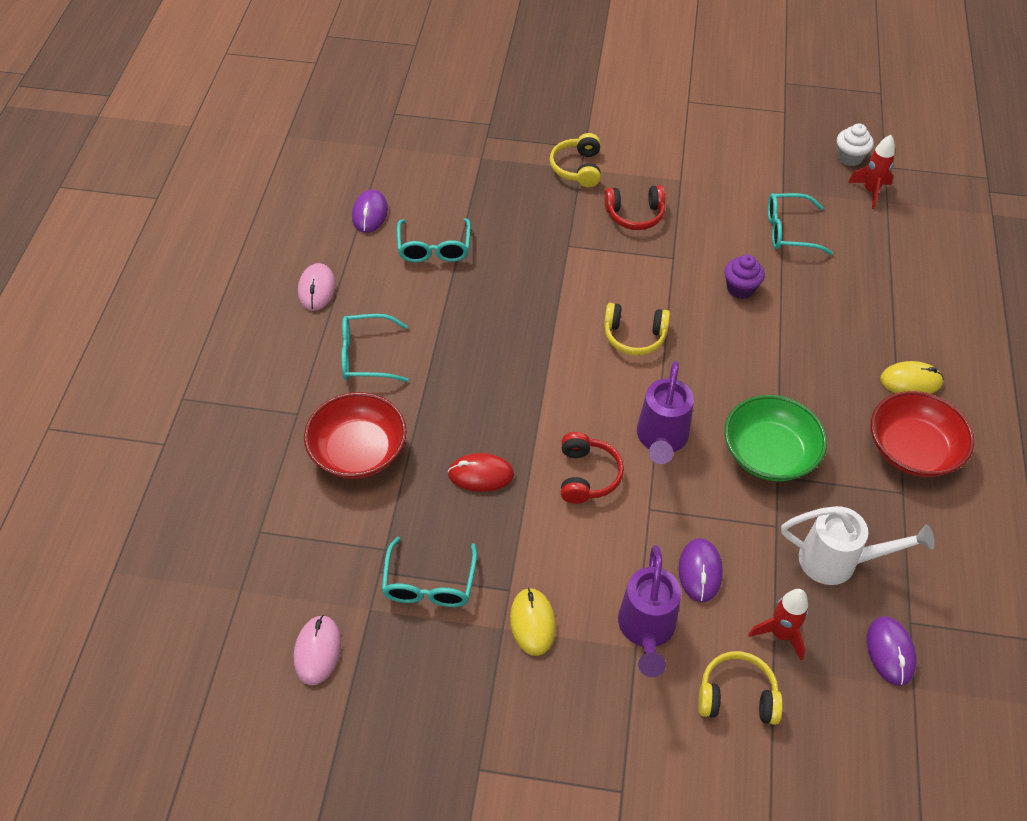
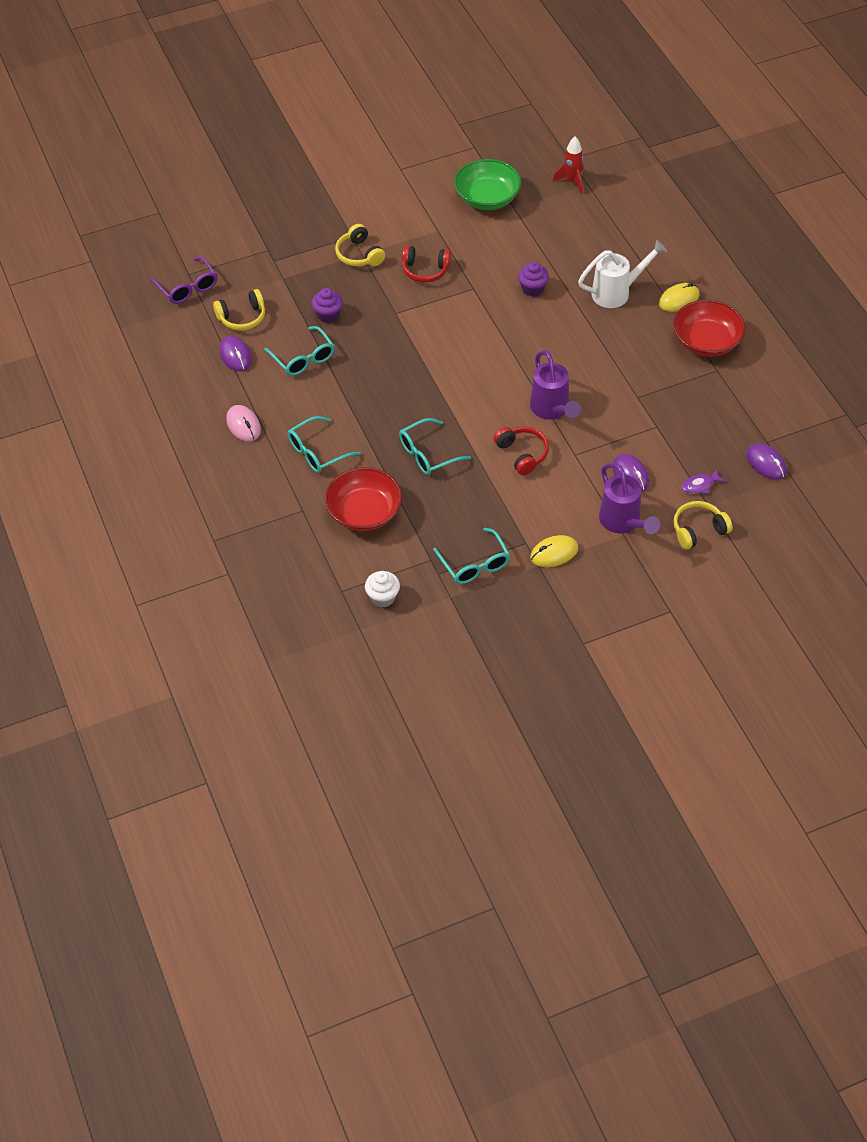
camera: 30 degrees left, 0 degrees up
(317, 651) = (438, 635): pink mouse -> none
(381, 126) = (187, 287): none -> purple glasses
(481, 474) = (455, 486): red mouse -> none
(496, 215) = (328, 315): none -> purple cupcake
(532, 623) = (554, 553): yellow mouse -> yellow mouse turned 75 degrees counterclockwise
(634, 336) = (487, 353): yellow headphones -> yellow headphones (242, 317)
(635, 215) = (425, 270): red headphones -> red headphones turned 45 degrees clockwise
(769, 454) = (623, 386): green bowl -> green bowl (487, 198)
(780, 634) = (700, 485): red rocket -> purple fish
(788, 231) = (537, 234): turquoise glasses -> turquoise glasses (427, 454)
(839, 561) = (706, 428): white watering can -> white watering can (617, 292)
(849, 157) = (542, 162): white cupcake -> white cupcake (383, 597)

